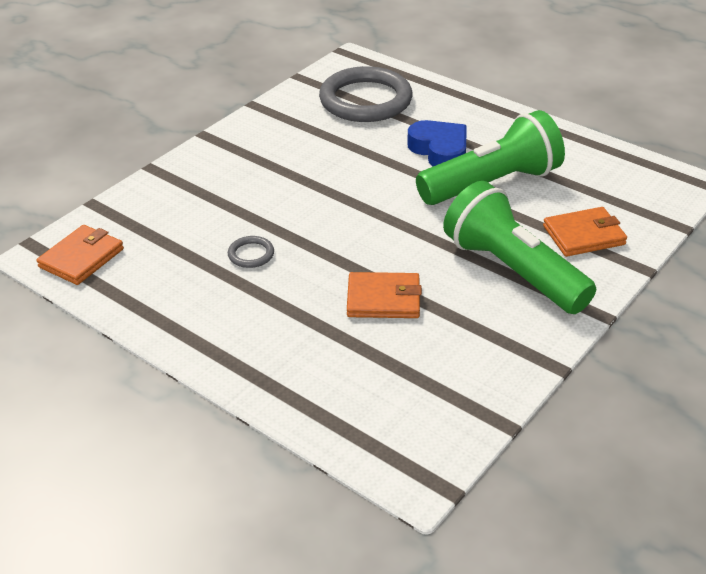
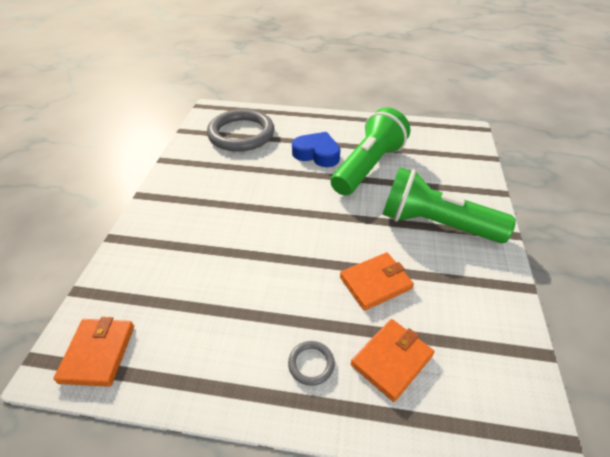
camera: 30 degrees left, 5 degrees up
(251, 254) = (249, 285): grey ring -> grey ring (311, 364)
(583, 235) = (450, 183): orange wallet -> orange wallet (391, 360)

